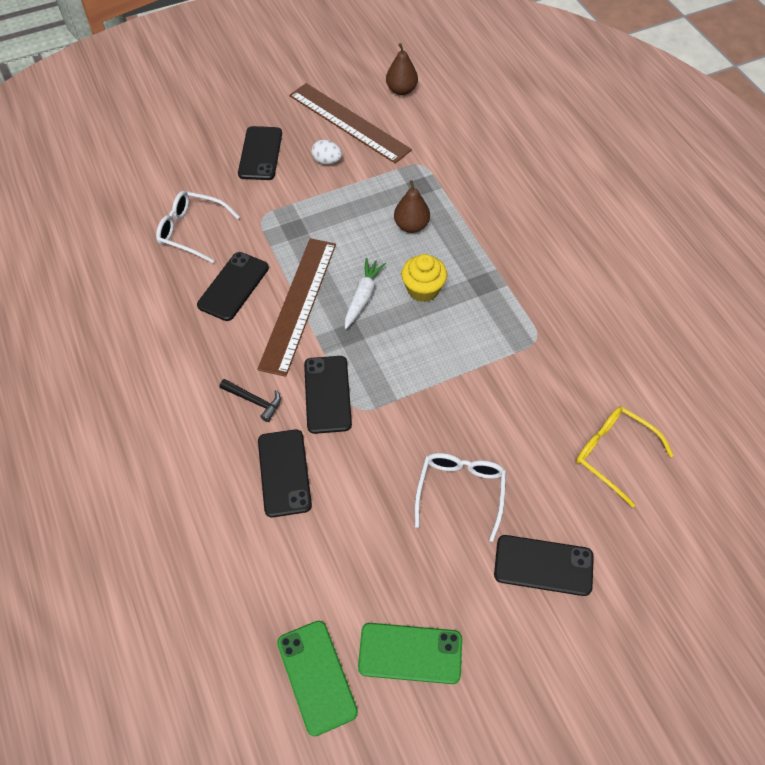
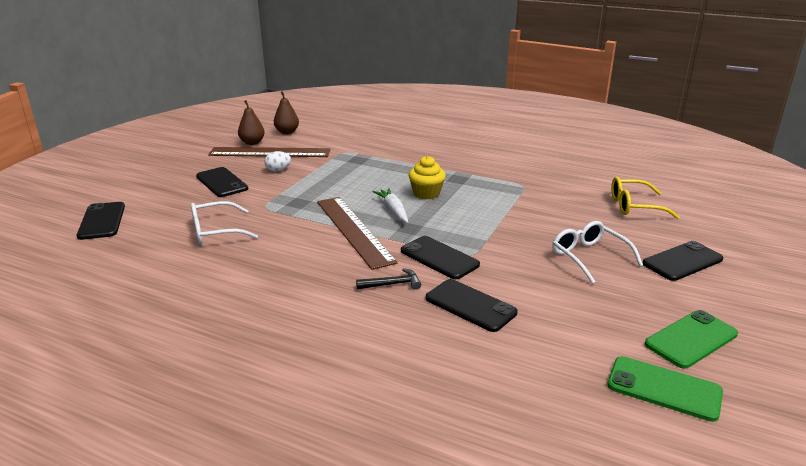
camera: 40 degrees left, 30 degrees down
(233, 286) = (291, 242): black phone -> black phone (102, 221)
(411, 226) = (377, 174): brown pear -> brown pear (252, 143)

